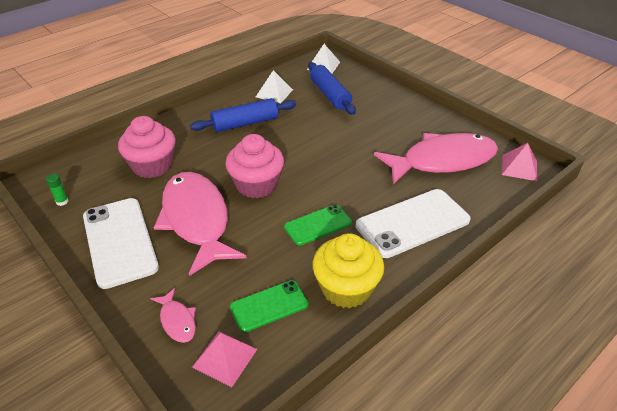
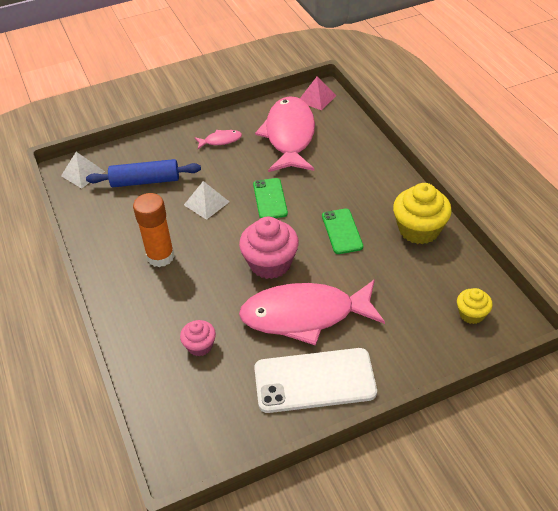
camera: 70 degrees left, 5 degrees up
(62, 201) = (229, 435): green glue stick -> none
(152, 166) = (200, 346): pink cupcake -> pink cupcake, size x0.55
(177, 321) = (427, 341): pink fish -> pink fish (220, 140)
(224, 358) = (471, 314): pink pyramid -> yellow cupcake
(245, 123) = (160, 256): blue rolling pin -> orange glue stick
(269, 306) = (425, 279): green phone -> green phone (270, 199)
(274, 93) = (114, 223): white pyramid -> white pyramid (206, 203)
(413, 223) = (359, 174): white phone -> none

